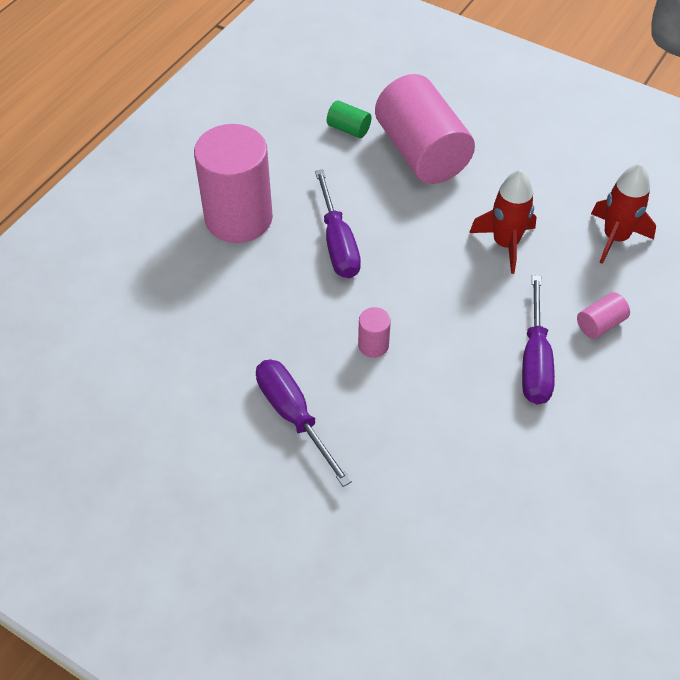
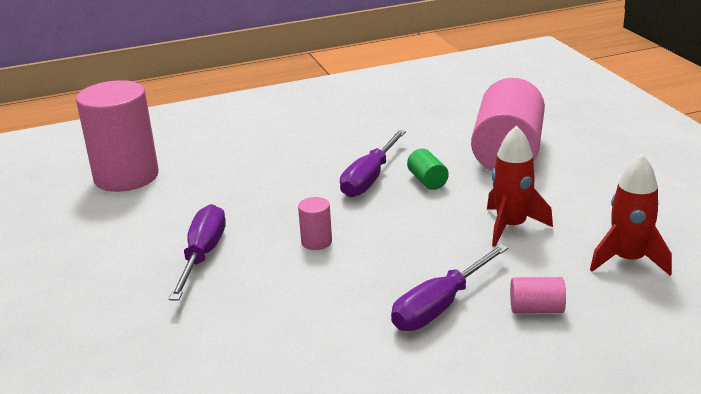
camera: 40 degrees right, 25 degrees down
(238, 218) = (316, 143): pink cylinder -> pink cylinder (126, 176)
(348, 129) = (464, 124): green cylinder -> green cylinder (427, 181)

